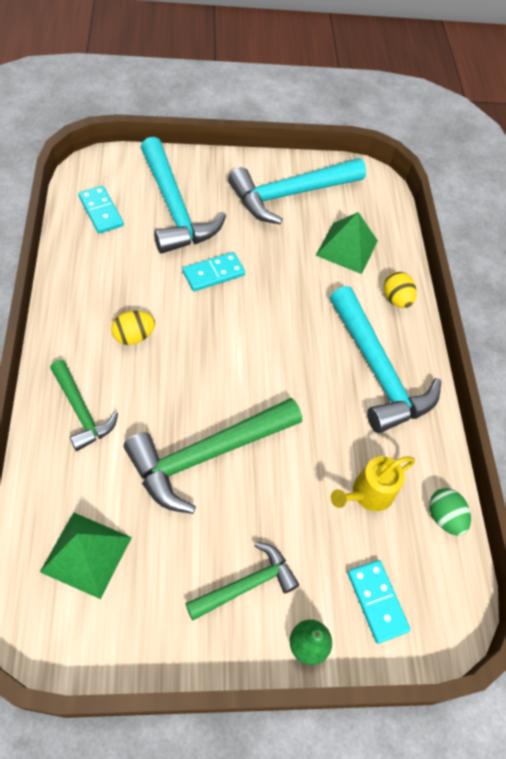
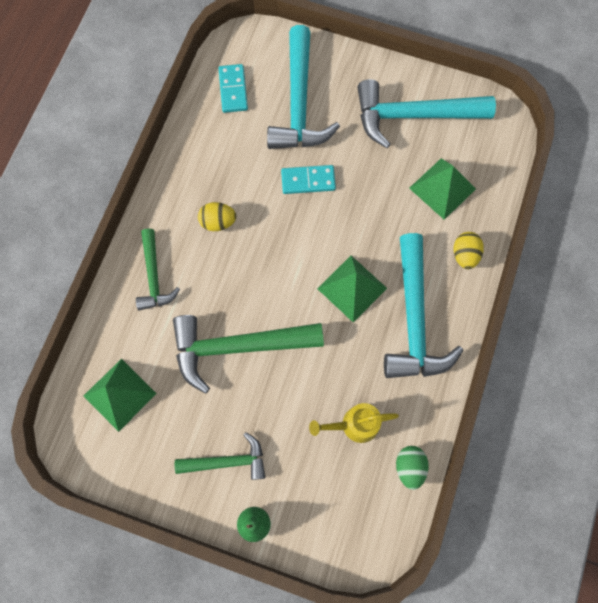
camera: 30 degrees right, 15 degrees up
(302, 360) = (352, 288): none -> green pyramid
(377, 601) = (322, 512): turquoise domino -> none

